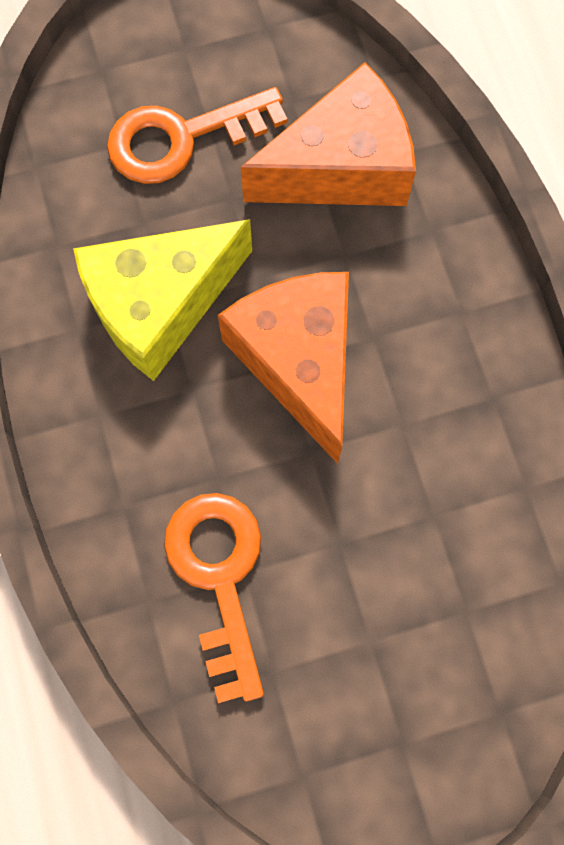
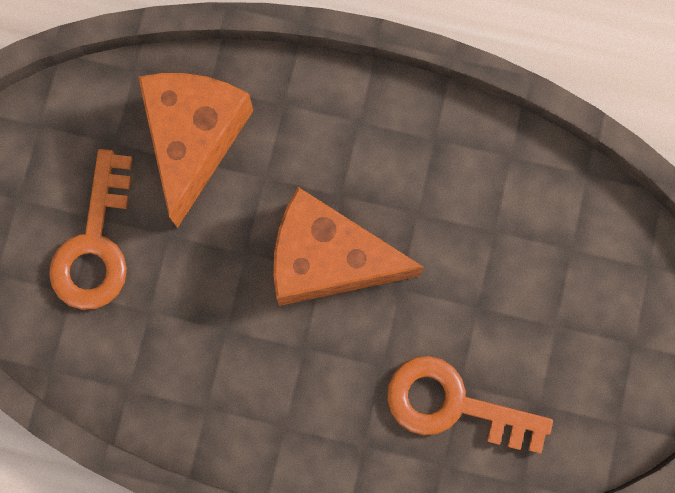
camera: 60 degrees left, 5 degrees up
(160, 305) = (224, 336): yellow cheese -> none

